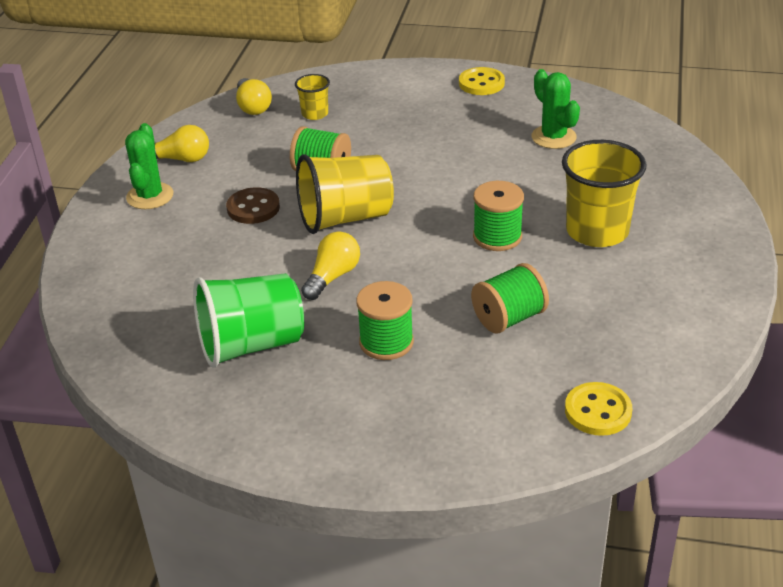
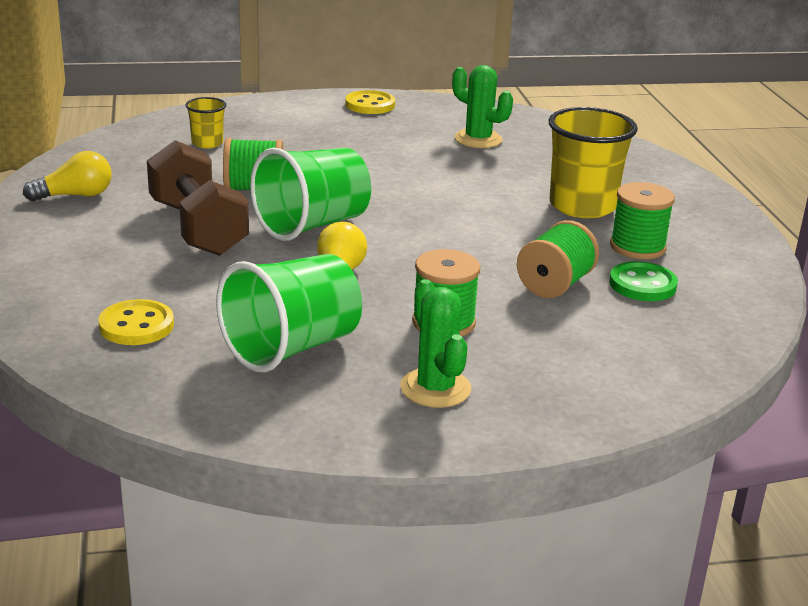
camera: 25 degrees left, 10 degrees down
(150, 196) = (61, 232): green cactus -> green cactus (435, 388)
(253, 107) = (129, 143): yellow light bulb -> none
(253, 208) = (198, 228): brown button -> brown dumbbell
(345, 218) = (312, 225): yellow cup -> green cup
(497, 237) = (487, 221): green spool -> green spool (637, 247)
(589, 332) = (642, 284): none -> green button
(598, 411) = (705, 346): yellow button -> yellow button (136, 326)

